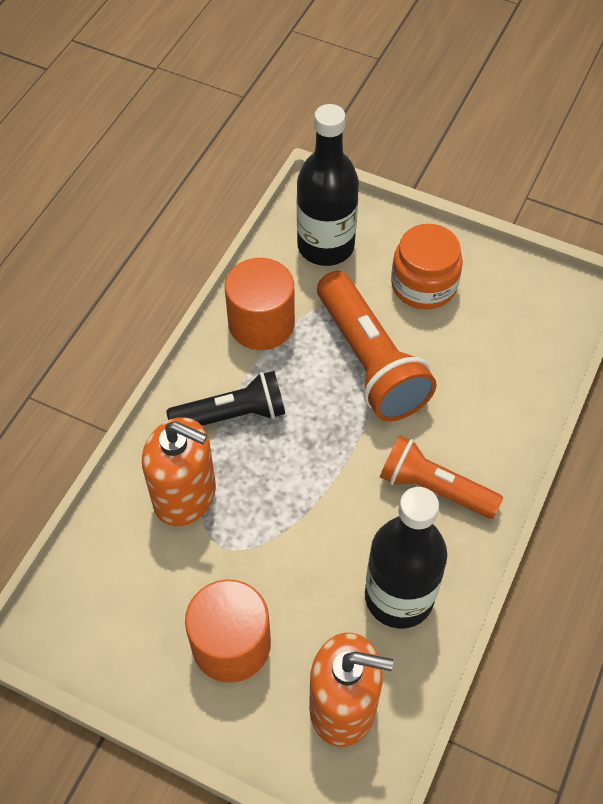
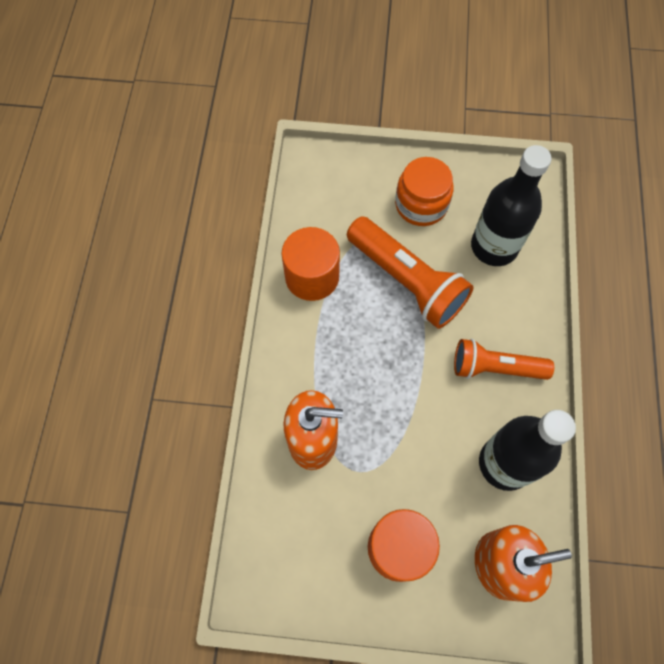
camera: 20 degrees left, 10 degrees up
(232, 415) = (321, 361): black flashlight -> none
(325, 246) = (334, 196): black bottle -> black bottle (494, 246)

